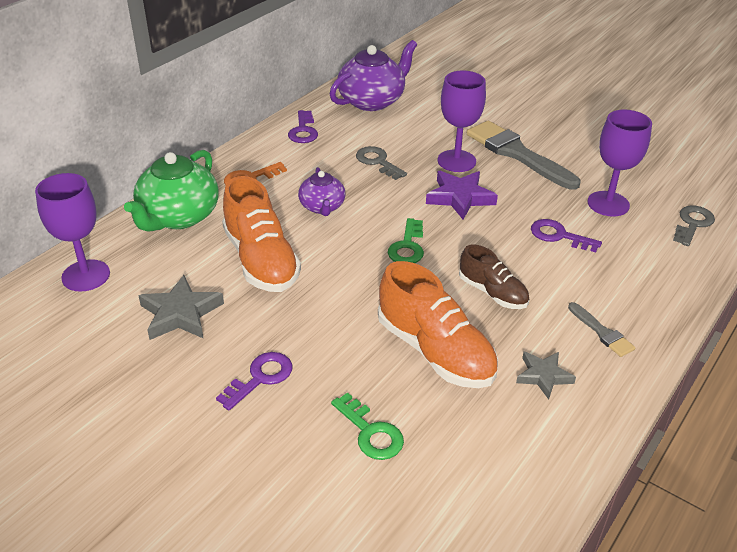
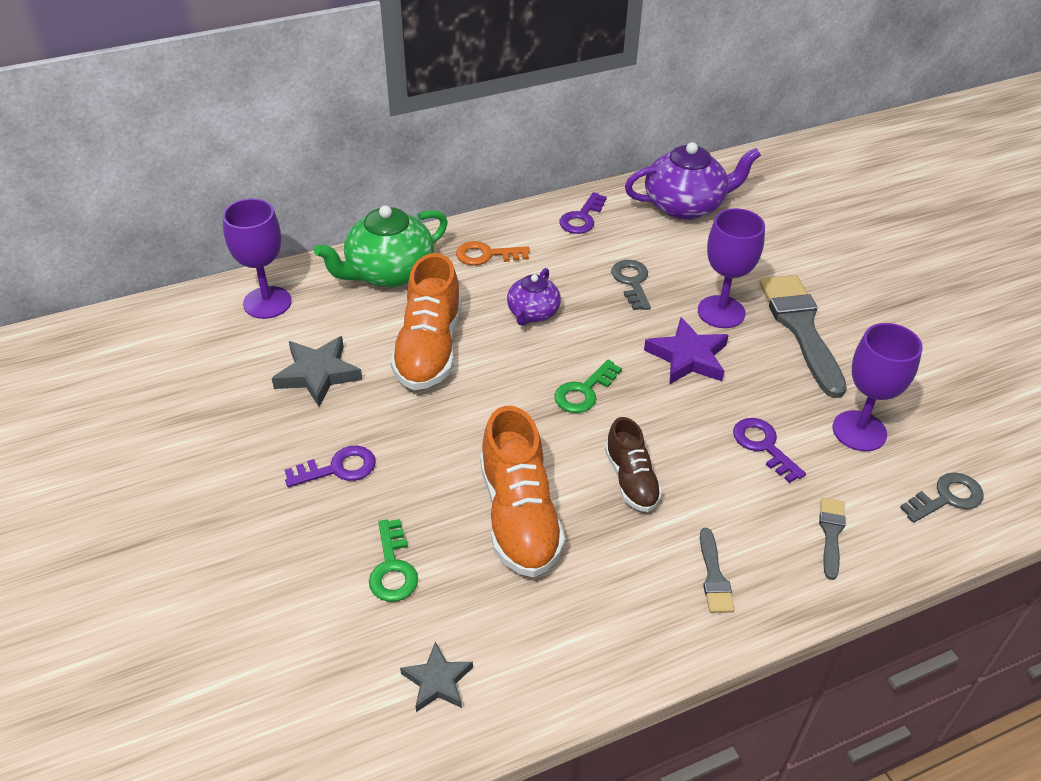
camera: 30 degrees right, 5 degrees up
(543, 376) = (607, 593): grey star -> grey star (437, 681)
(648, 273) = (831, 534): none -> grey brush

